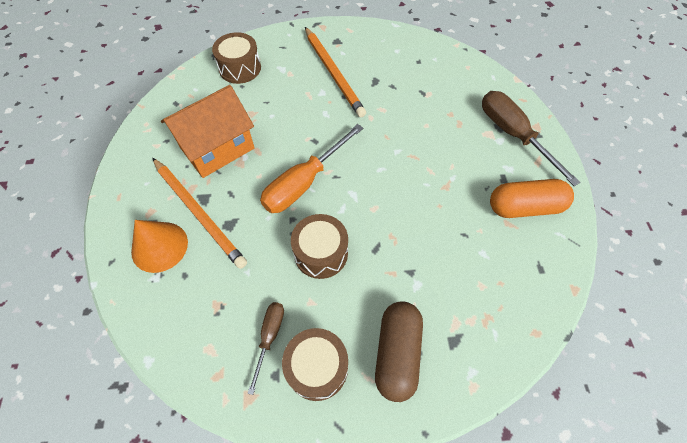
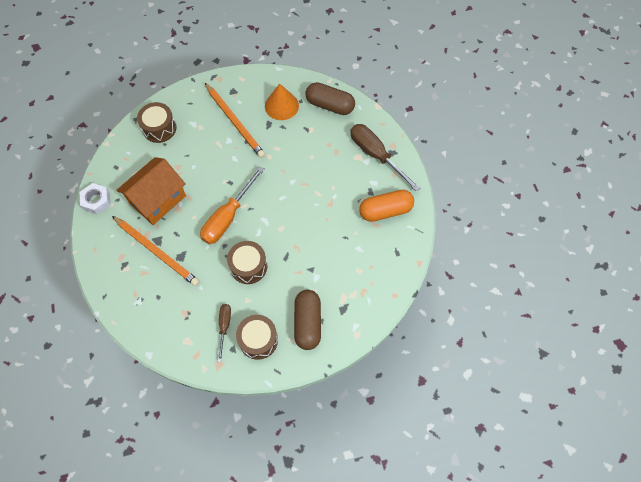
camera: 10 degrees left, 5 degrees up
(140, 138) = (96, 200): none -> white nut
(159, 246) = (135, 280): orange cone -> orange cone (281, 105)
(455, 70) = (330, 105): none -> brown capsule

